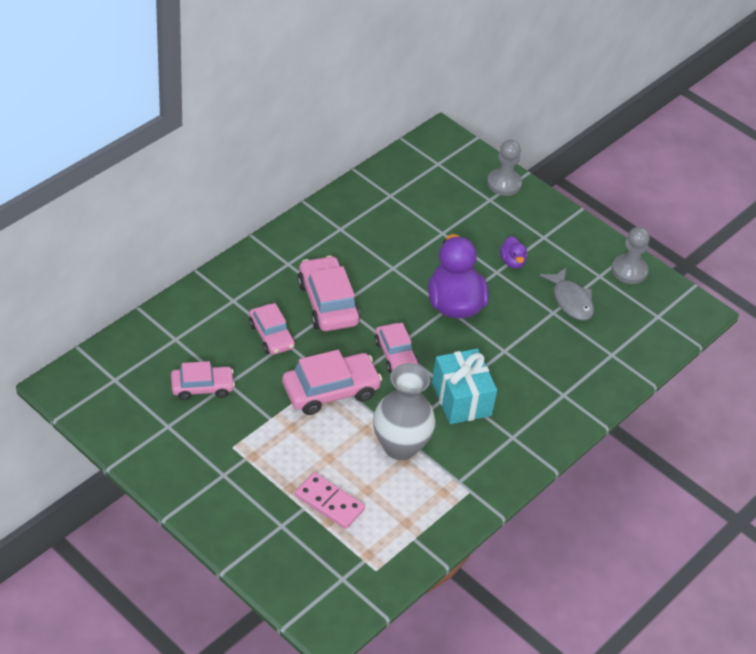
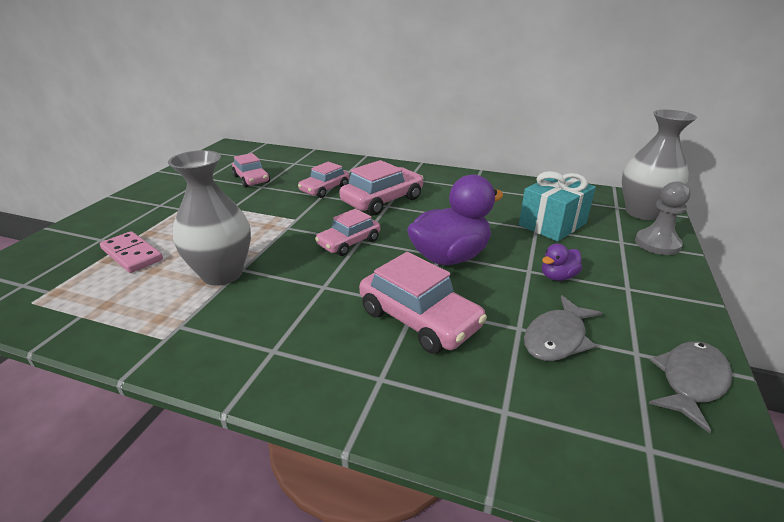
camera: 70 degrees right, 15 degrees down
(329, 502) = (132, 254): pink domino -> pink domino turned 60 degrees counterclockwise
(330, 391) = (279, 224): pink car -> pink car (419, 319)
(457, 156) = (642, 212): none -> grey vase
(461, 399) = (314, 295): turquoise gift -> turquoise gift (552, 224)
(629, 270) = (690, 381): grey pawn -> grey fish

